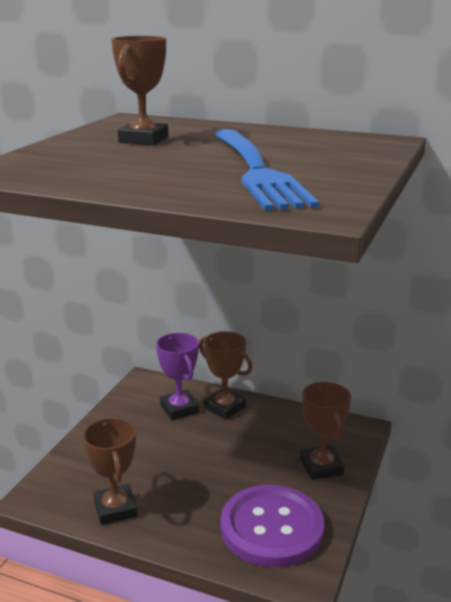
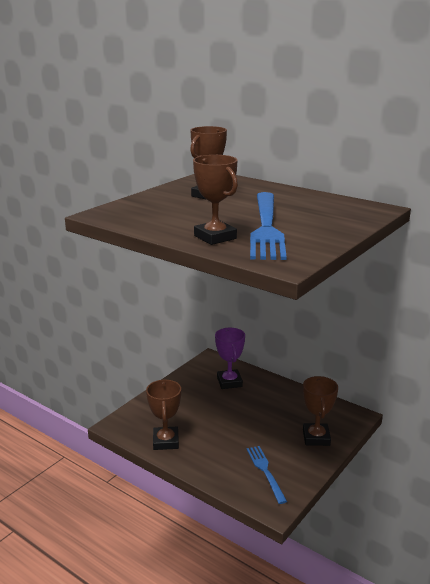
camera: 15 degrees right, 0 degrees up
(224, 407) = (262, 386): brown trophy -> brown trophy (215, 237)
(272, 528) = (265, 471): purple button -> blue fork

